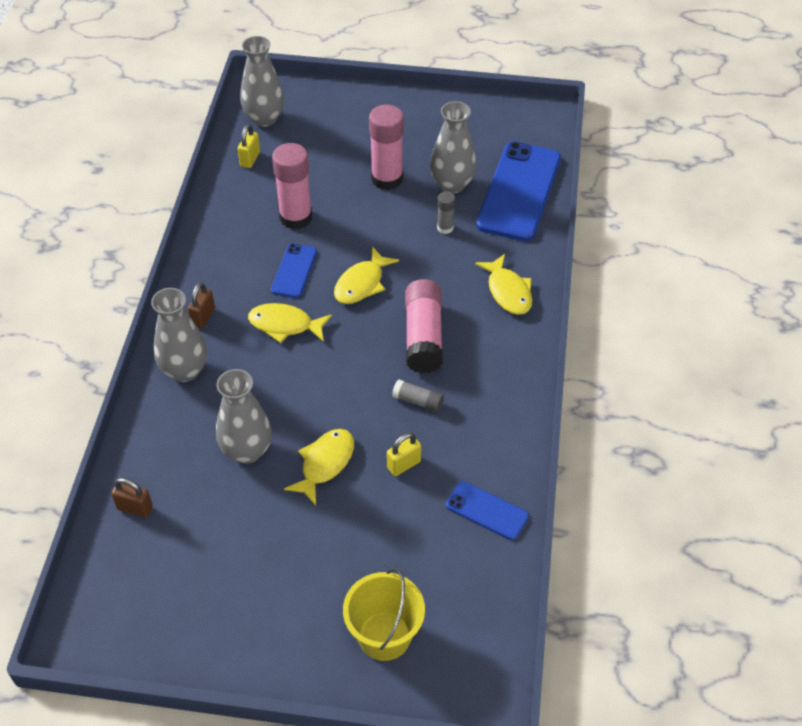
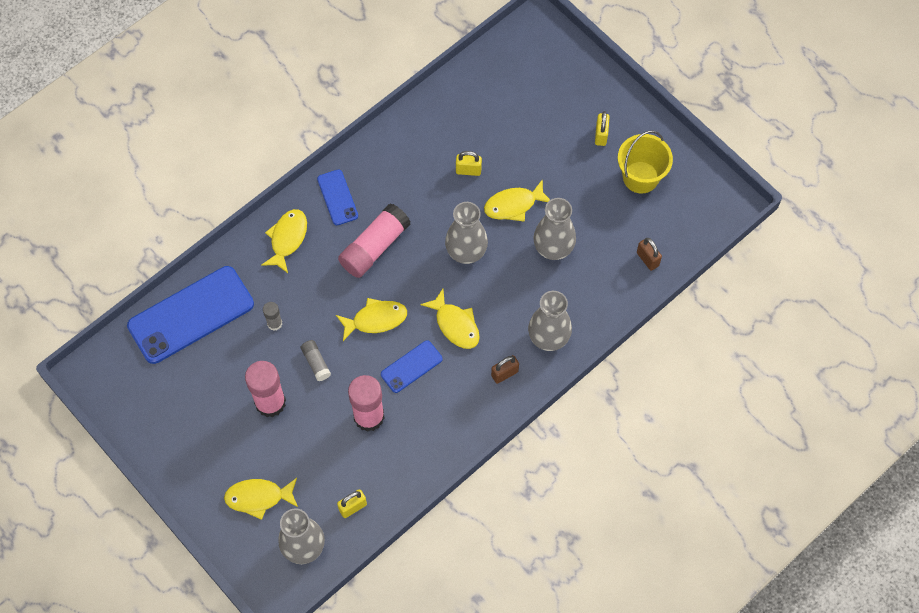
camera: 140 degrees left, 15 degrees up
(292, 607) = (601, 135): none -> yellow padlock
(330, 124) = (258, 497): none -> yellow fish
(384, 636) = (564, 86): yellow bucket -> yellow bucket (640, 177)
(418, 401) = (422, 204): grey glue stick -> grey glue stick (316, 363)
(452, 184) = (230, 359): grey vase -> grey vase (466, 252)
(487, 511) = (448, 110): blue phone -> blue phone (337, 197)

